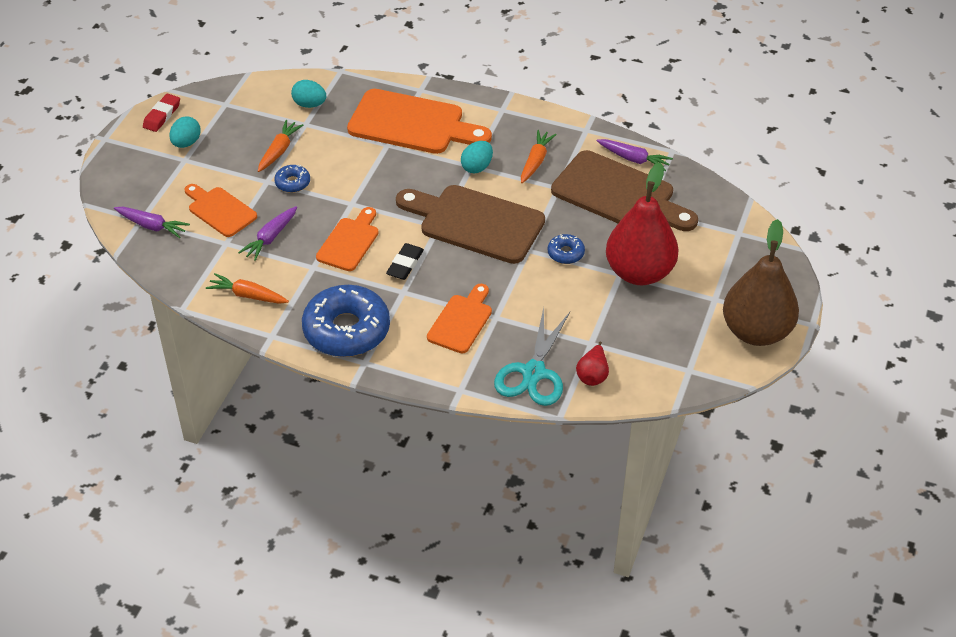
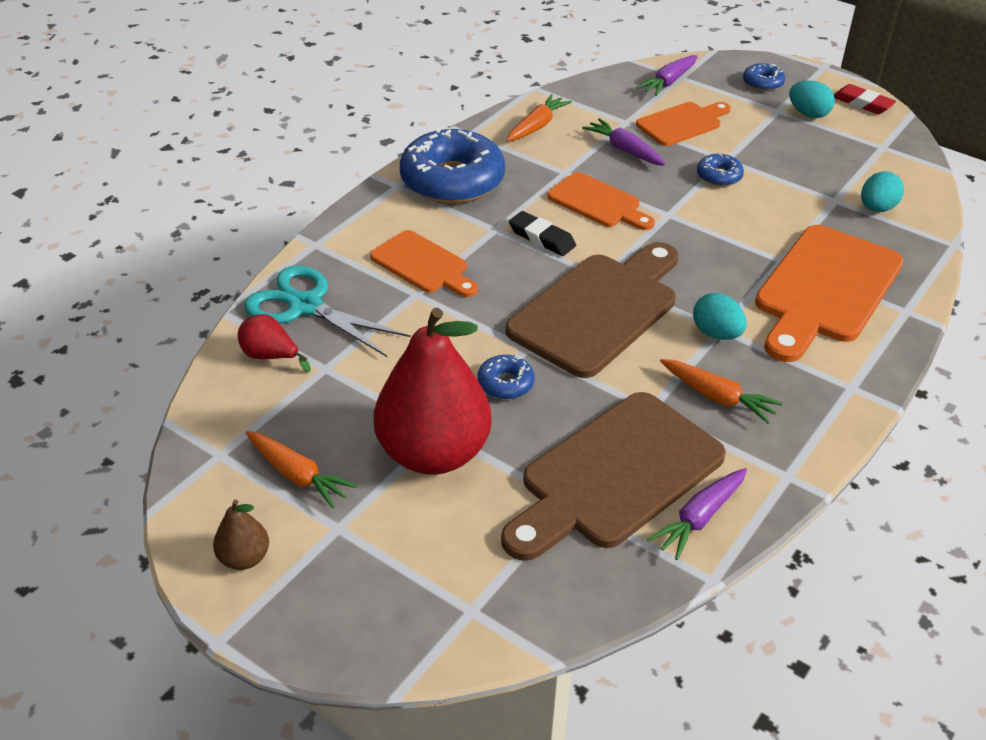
camera: 105 degrees right, 5 degrees down
(141, 171) = (762, 83): none -> blue donut
(279, 151) = (783, 174): orange carrot -> orange carrot (297, 475)
(756, 331) = (244, 558): brown pear -> brown pear, size x0.43

